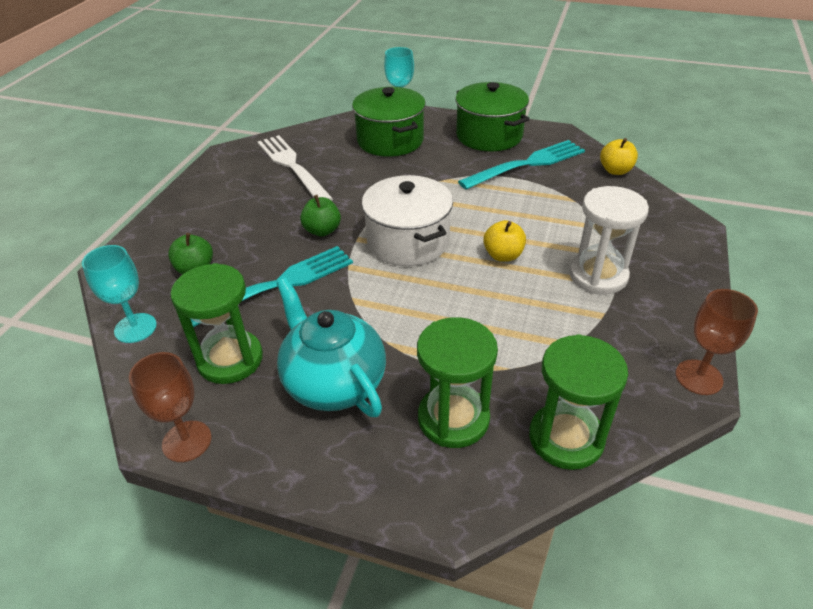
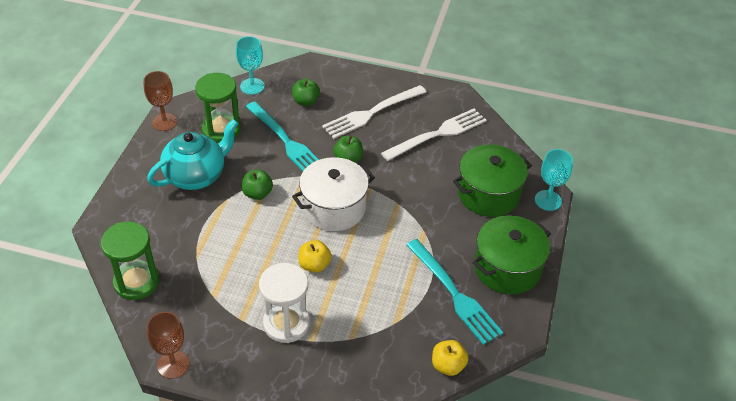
camera: 85 degrees right, 5 degrees up
(240, 212) = (371, 113): none -> white fork
(378, 310) = (257, 193): none -> green apple
(453, 418) = (160, 230): green hourglass -> none

